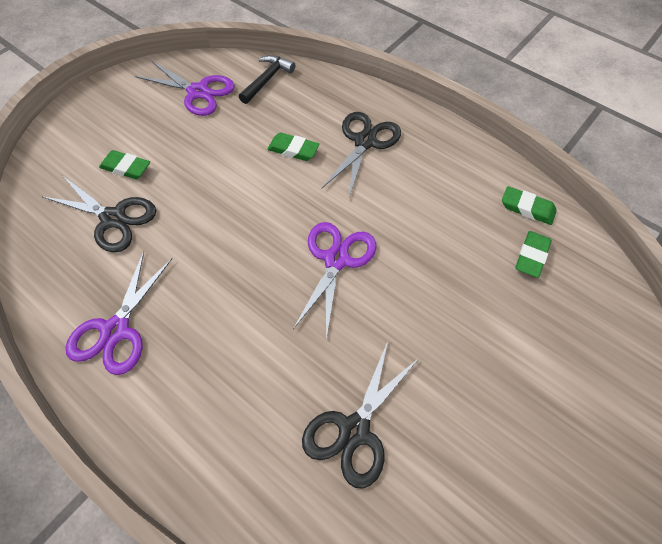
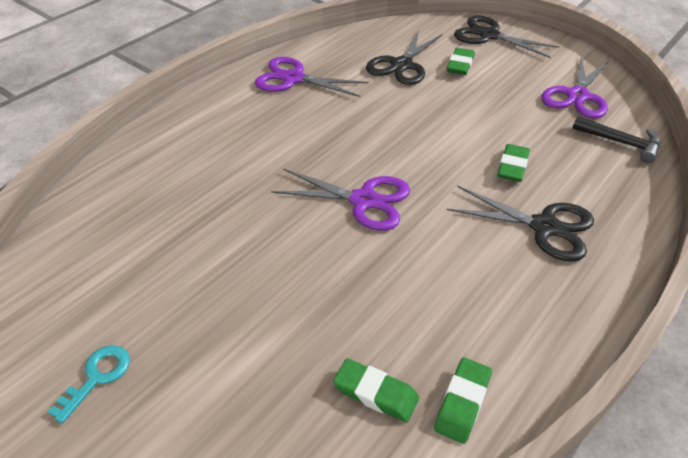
camera: 90 degrees right, 15 degrees down
(354, 430) = (180, 211): black scissors -> black scissors (489, 35)
(563, 465) = (97, 377): none -> turquoise key

